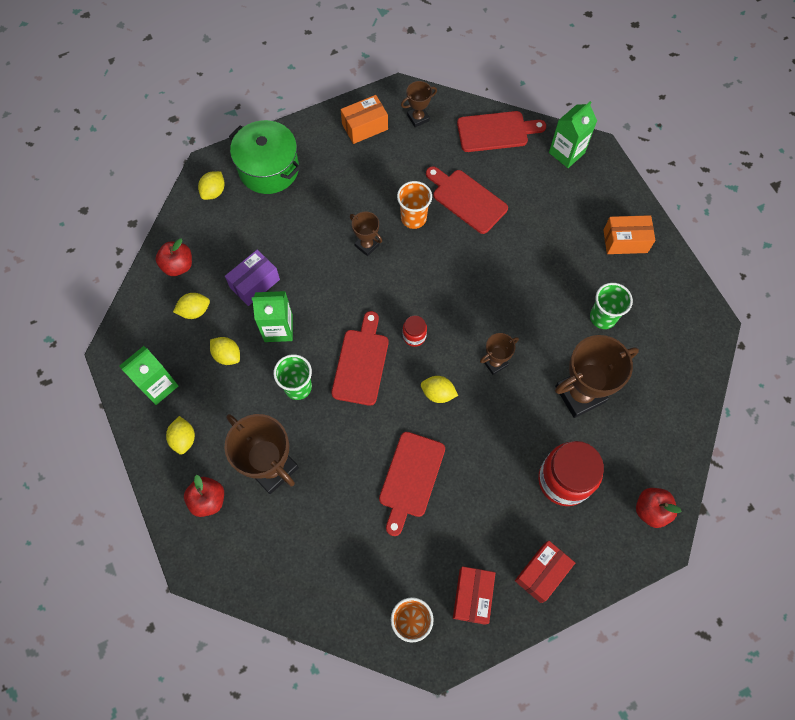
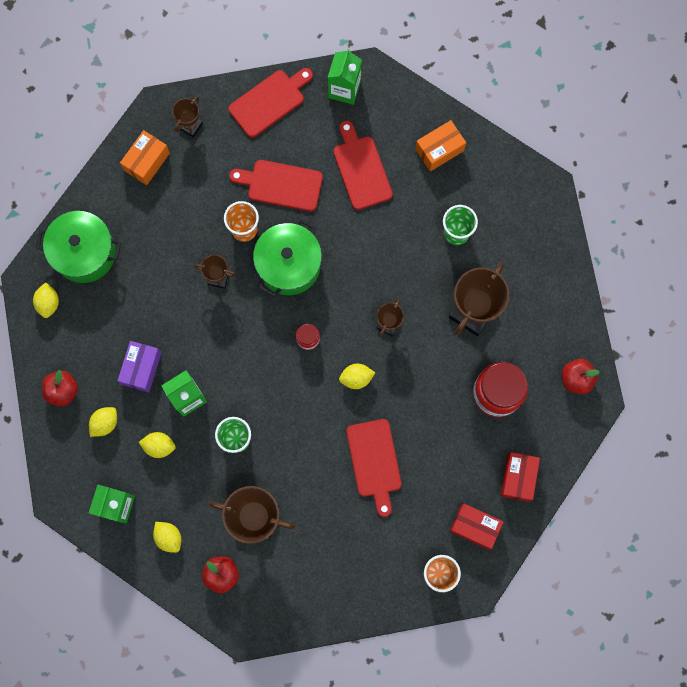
camera: 30 degrees left, 10 degrees up
(361, 363) = (277, 388): red cutting board -> red cutting board (361, 169)
(434, 266) = (289, 265): none -> green pot
(472, 596) = (474, 527): red box -> red box turned 45 degrees counterclockwise

